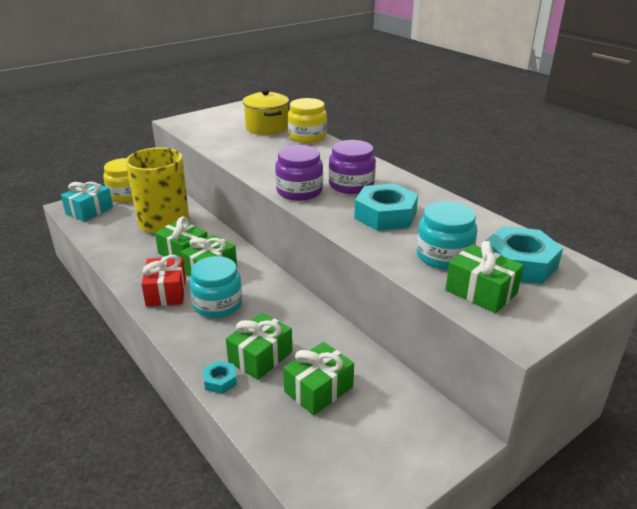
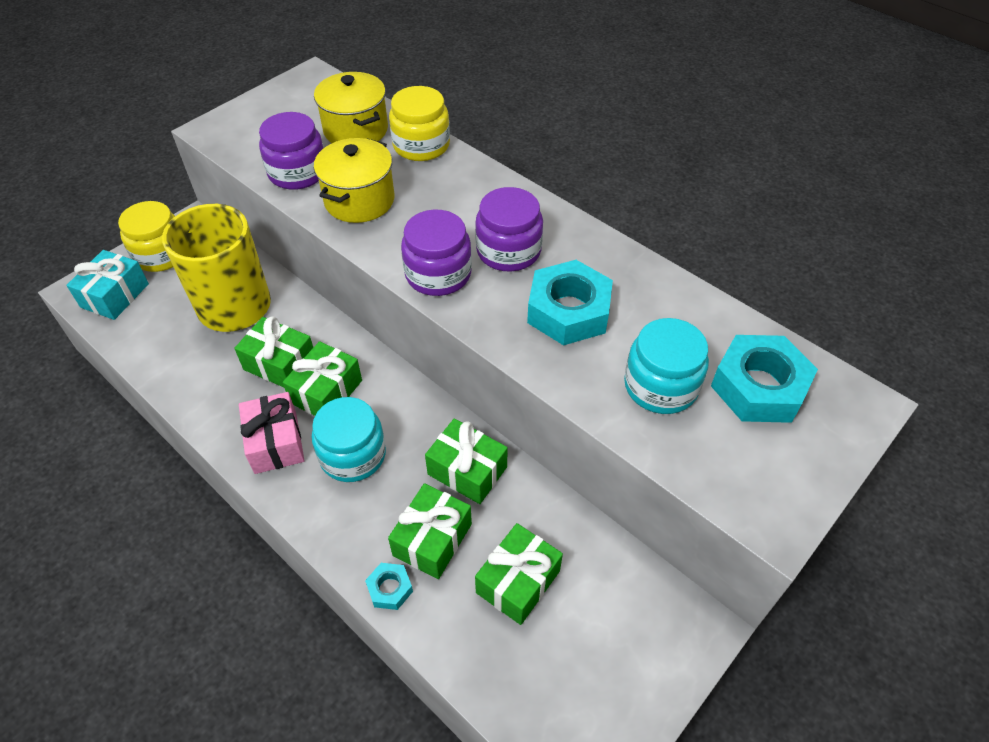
camera: 10 degrees left, 20 degrees up
(166, 292) = (275, 442): red gift -> pink gift
(223, 142) = (297, 172): none -> purple jar
(258, 156) = (359, 200): none -> yellow pot
(481, 291) = (718, 449): green gift -> green gift (467, 470)

